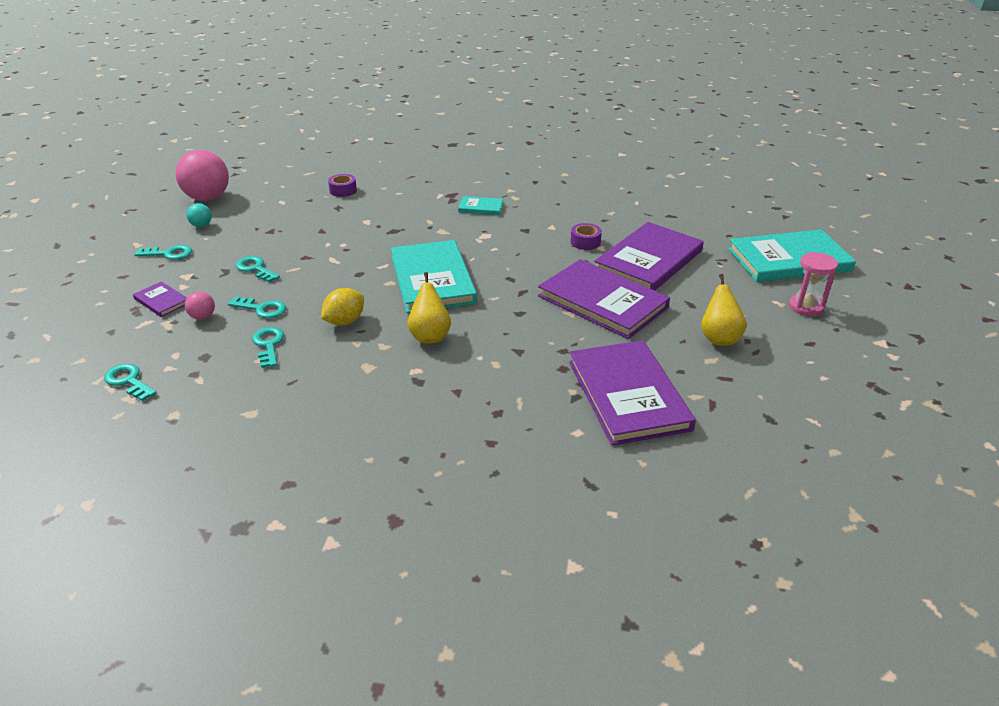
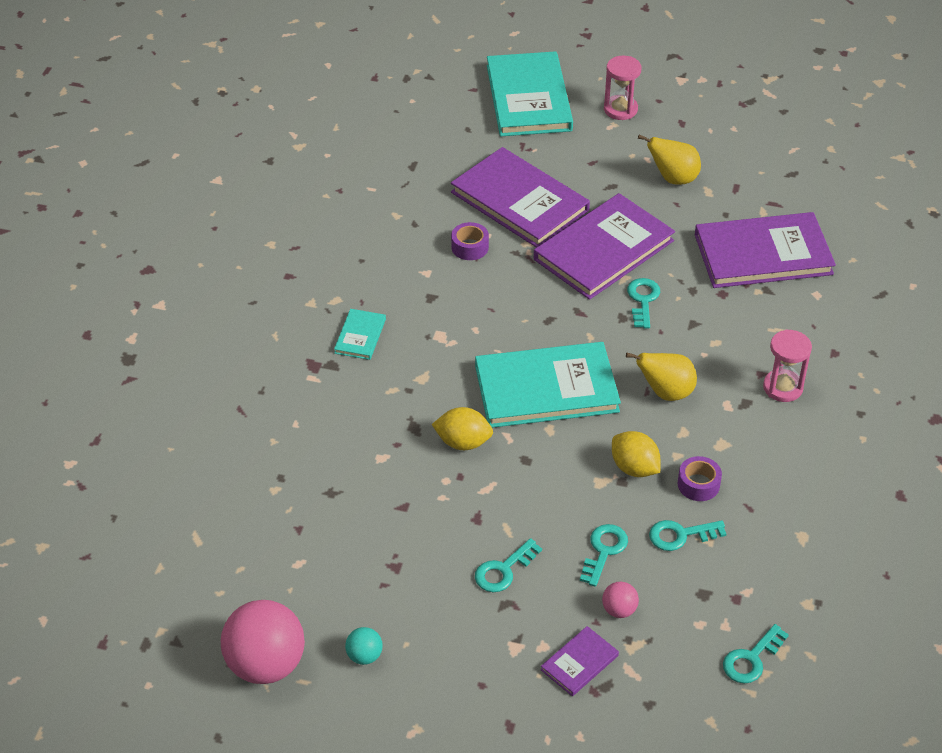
camera: 85 degrees left, 10 degrees up
(169, 254) = (450, 681): turquoise key -> turquoise key (643, 300)
(343, 190) = (274, 489): purple tape -> purple tape (698, 484)
(378, 249) = (463, 442): none -> yellow lemon
(439, 405) = (783, 387): none -> pink hourglass

